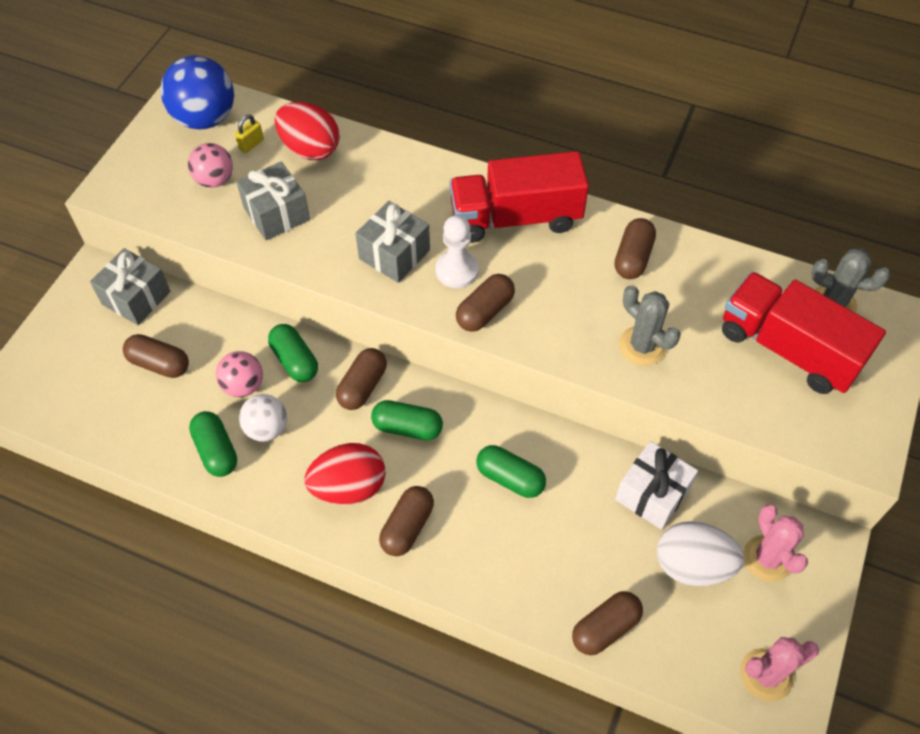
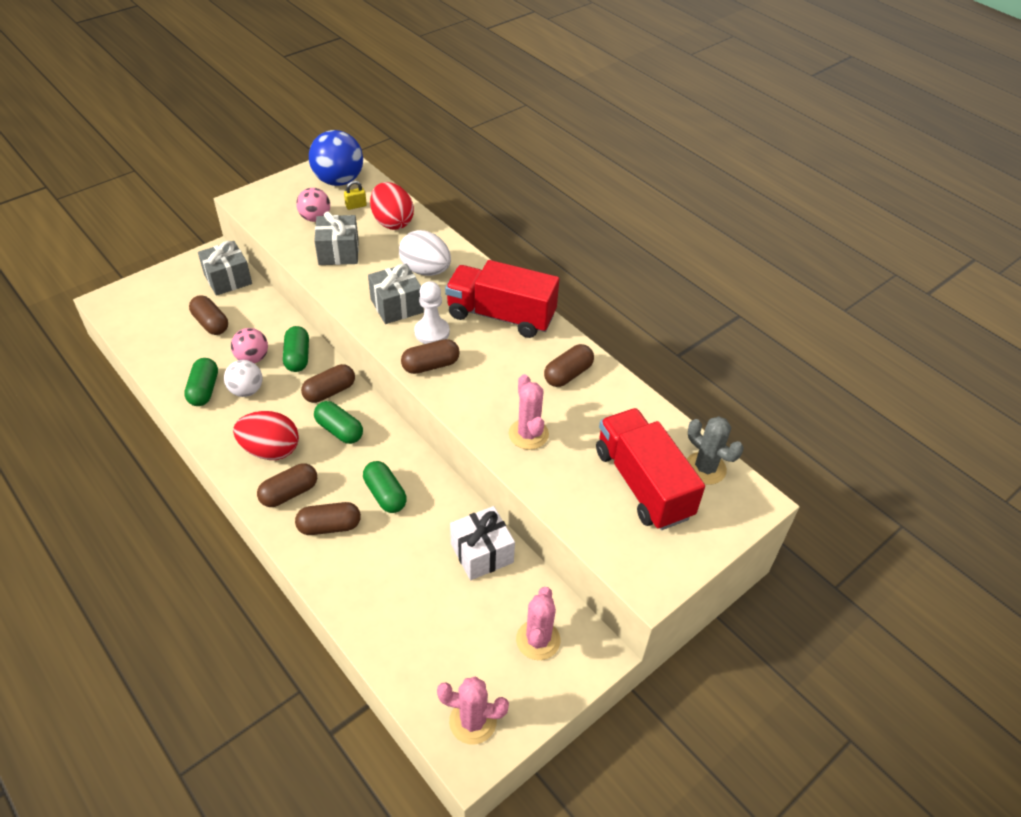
camera: 25 degrees right, 10 degrees down
(605, 628) = (376, 626): brown capsule -> brown capsule (329, 526)
(642, 346) = (528, 434): grey cactus -> pink cactus
(692, 565) = (475, 616): white egg -> white egg (425, 270)

